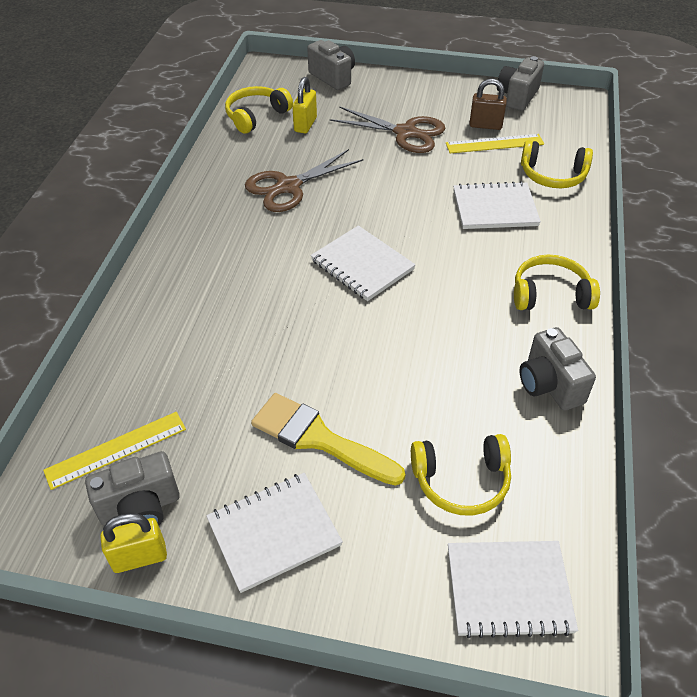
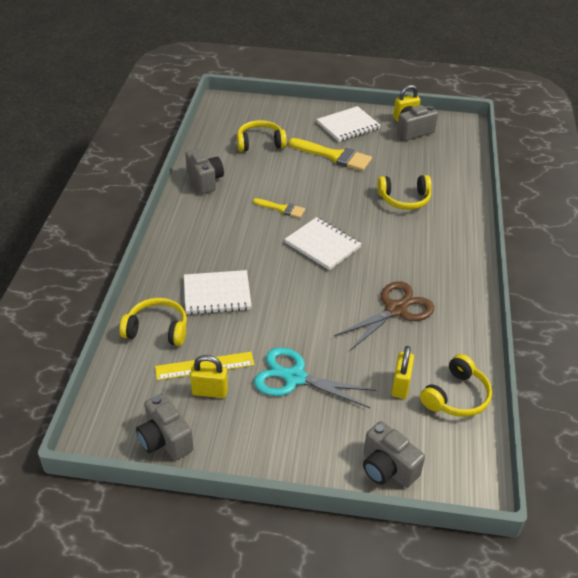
camera: 175 degrees right, 5 degrees down
(116, 449) = (438, 150): yellow ruler -> none
(405, 133) = (294, 378): brown scissors -> turquoise scissors
(418, 325) = (282, 209): none -> yellow brush
(485, 125) = (210, 391): brown padlock -> yellow padlock
(509, 590) = (243, 113): white notebook -> none
(517, 97) = (165, 440): grey camera -> grey camera turned 120 degrees clockwise
(550, 294) = (190, 229): yellow headphones -> yellow headphones (404, 199)

